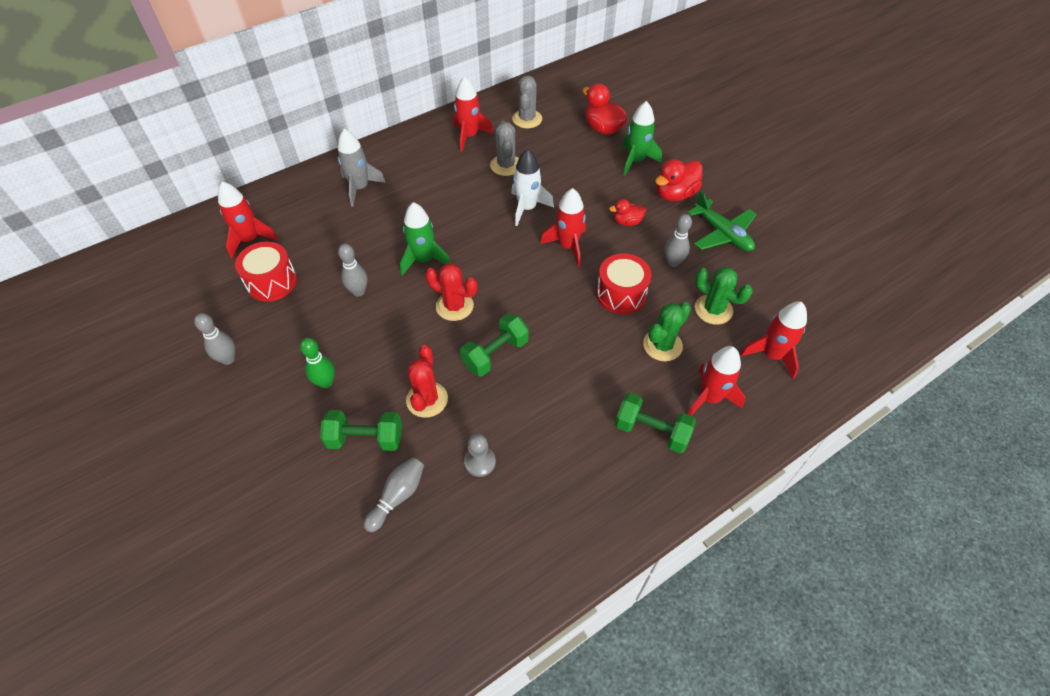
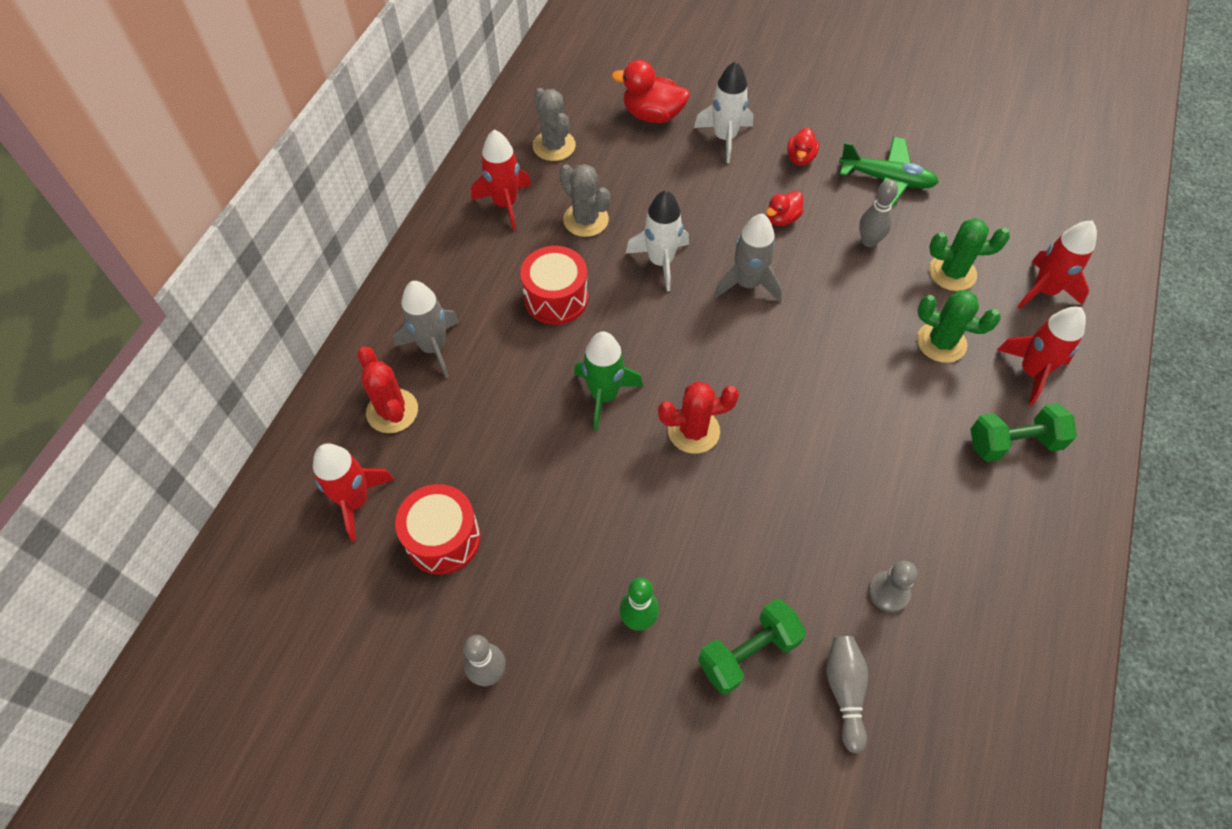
camera: 35 degrees left, 5 degrees up
(358, 291) = (565, 482): grey bowling pin -> none
(427, 399) = (769, 561): red cactus -> red cactus (392, 411)
(495, 354) = (790, 459): green dumbbell -> none
(568, 246) = (747, 284): red rocket -> grey rocket
(621, 294) = (852, 309): red drum -> red drum (556, 298)
(636, 161) = (724, 138): green rocket -> white rocket
(662, 345) = (941, 342): green cactus -> green cactus turned 75 degrees counterclockwise
(675, 194) = (800, 158): red duck -> red duck, size x0.60

